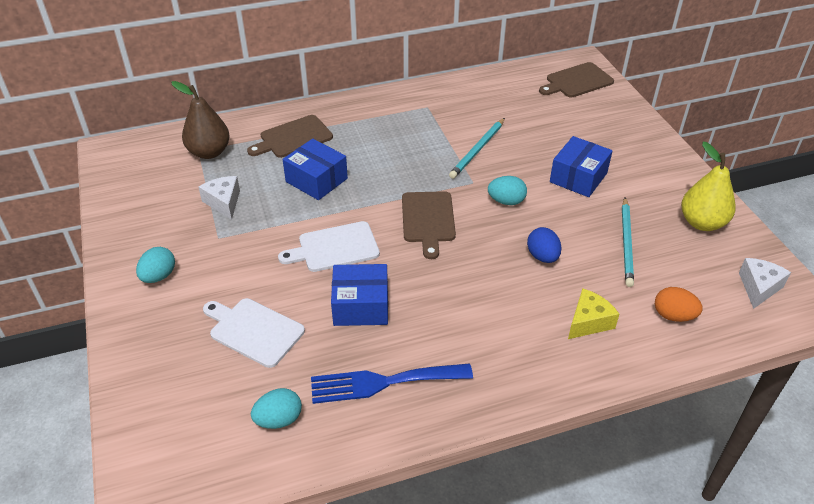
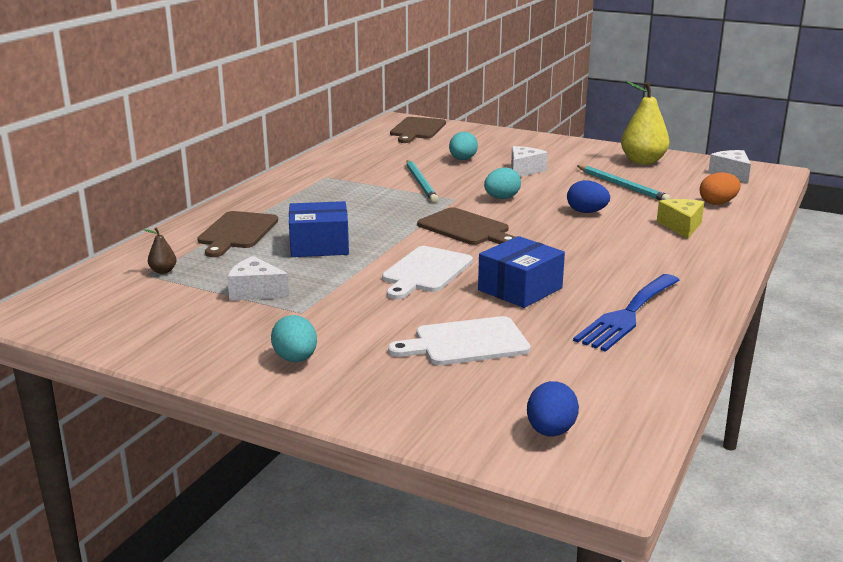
camera: 45 degrees left, 20 degrees down
(177, 440) = (550, 431): none -> blue egg
(209, 152) = (163, 271): brown pear -> brown pear, size x0.45
(279, 419) = (602, 373): turquoise egg -> turquoise egg (462, 160)
(578, 177) = (524, 170): blue box -> white cheese

